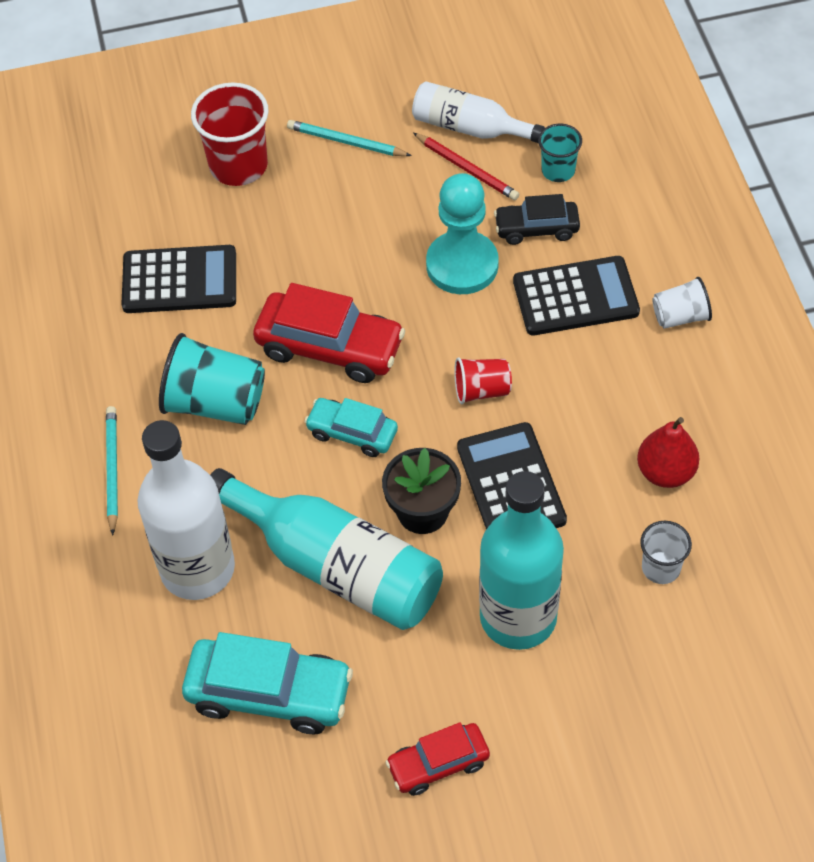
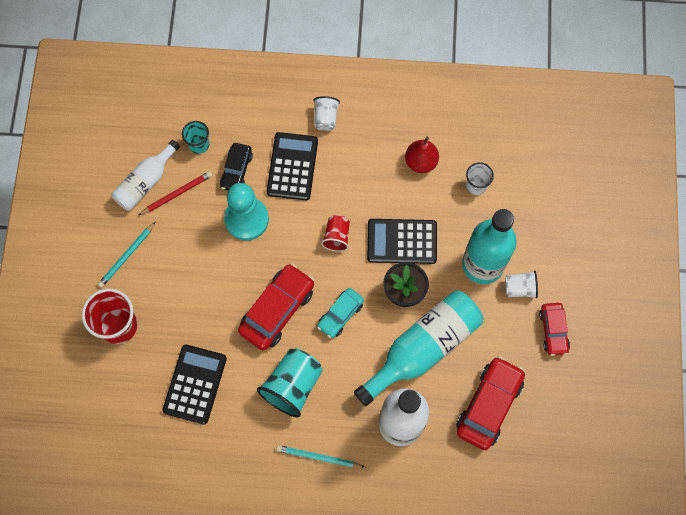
camera: 75 degrees left, 15 degrees up
(269, 693) = (488, 405): turquoise car -> red car
(497, 688) = (520, 288): none -> white cup

